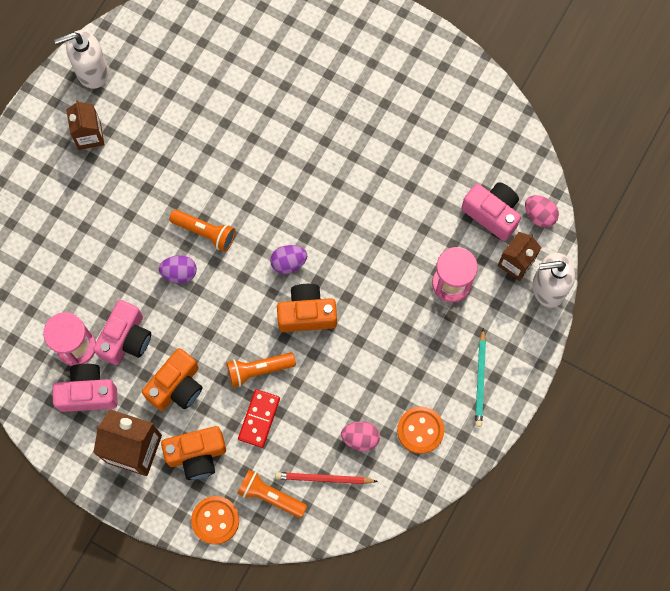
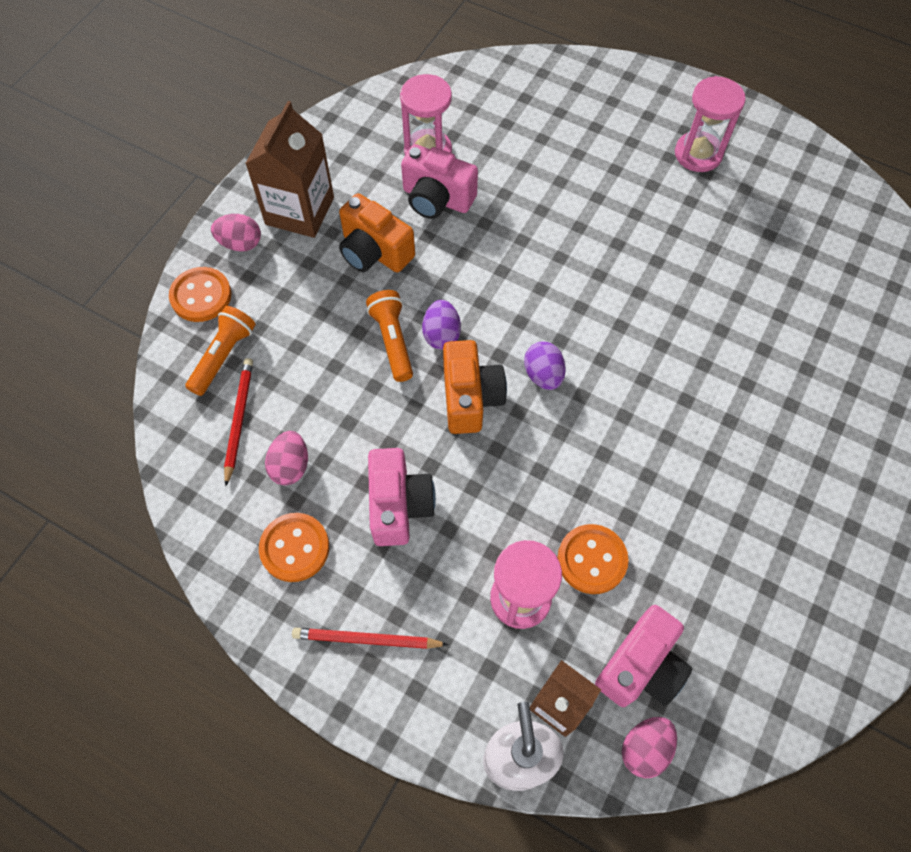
camera: 90 degrees right, 10 degrees down
(88, 393) = (371, 165): pink camera -> pink camera (399, 505)
(89, 135) = (698, 154): brown carton -> pink hourglass
(92, 71) = (784, 153): white soap dispenser -> none
(165, 494) = (240, 243): none -> pink egg
(179, 273) = (523, 251): purple egg -> purple egg (441, 335)
(197, 455) = (286, 275): orange camera -> none
(205, 232) = (580, 277): orange flashlight -> none
(259, 419) = (327, 342): red domino -> none
(425, 238) = (592, 560): none -> orange button
(480, 379) = (367, 640): turquoise pencil -> red pencil

